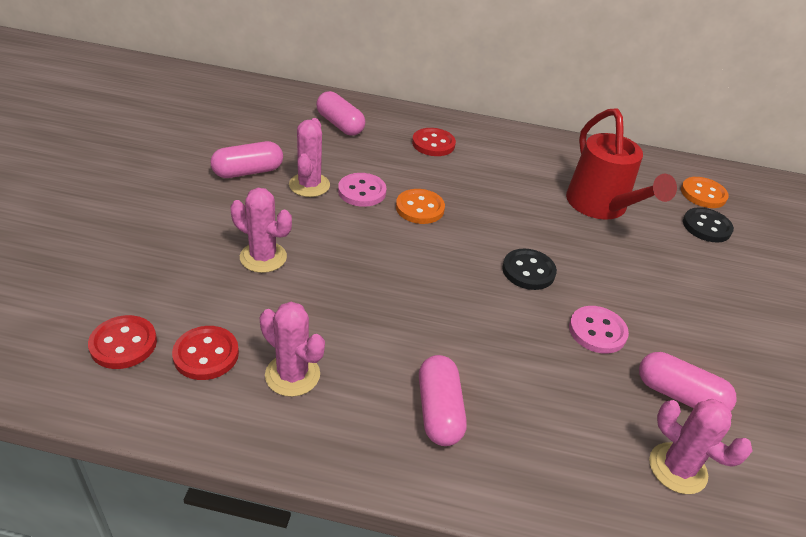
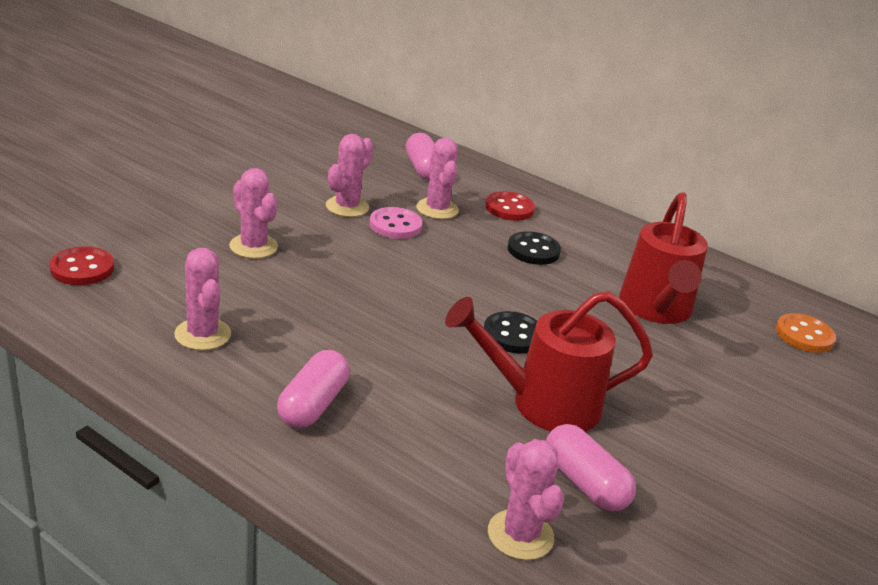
camera: 25 degrees right, 10 degrees down
(206, 354) = (142, 297): red button -> none
(248, 171) = (297, 182): pink capsule -> none
(381, 163) = (437, 209): none -> pink cactus
(420, 208) = (443, 254): orange button -> none
(597, 331) = (542, 404): pink button -> red watering can
(706, 227) = (776, 363): black button -> black button (533, 250)

